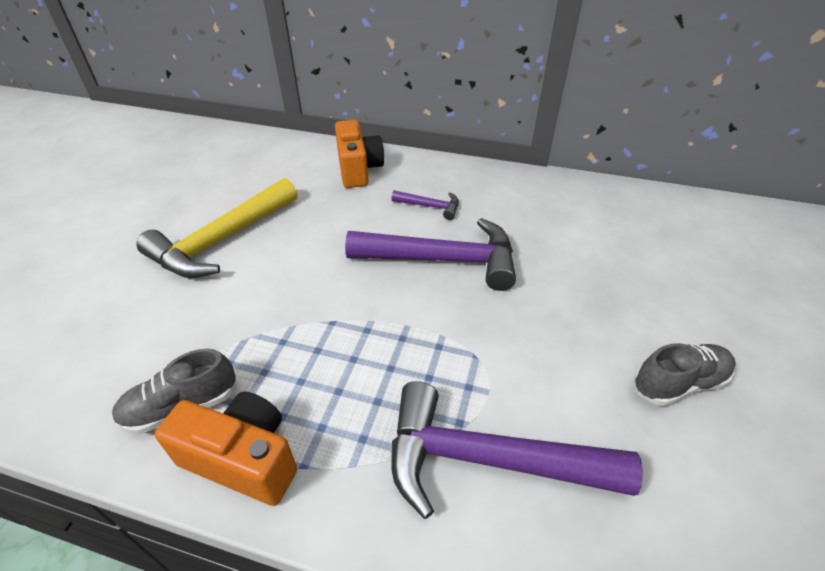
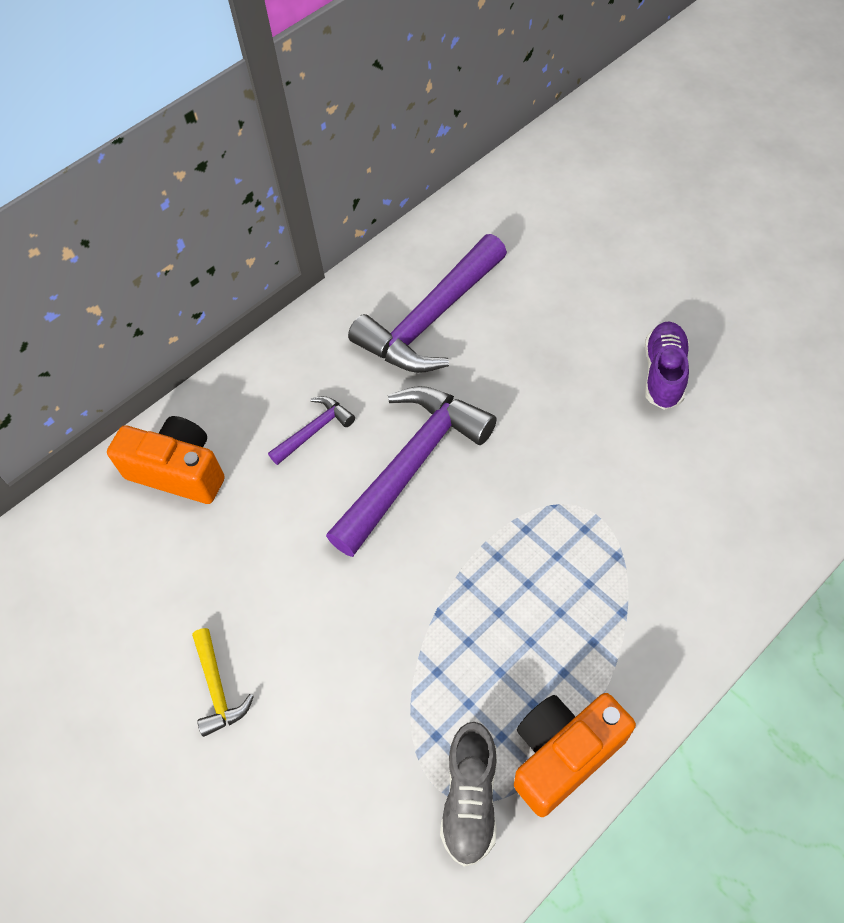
camera: 55 degrees left, 15 degrees up
(221, 241) = (218, 689): yellow hammer -> yellow hammer, size x0.46
(487, 460) = (661, 554): purple hammer -> purple hammer (430, 320)
(678, 383) = (663, 373): grey shoe -> purple shoe

